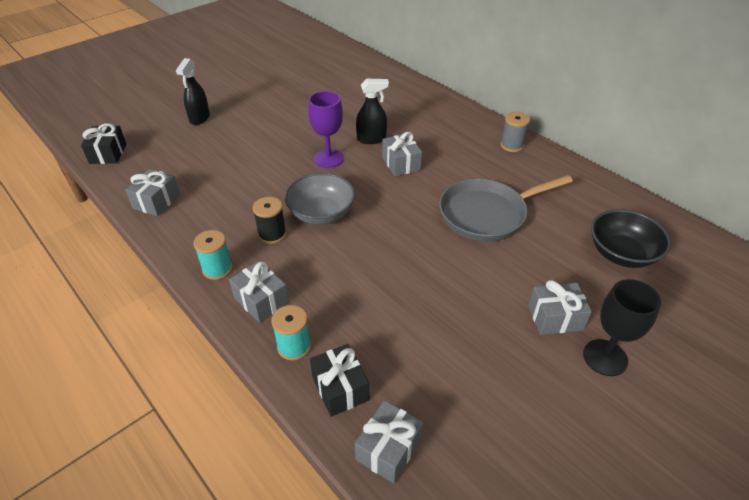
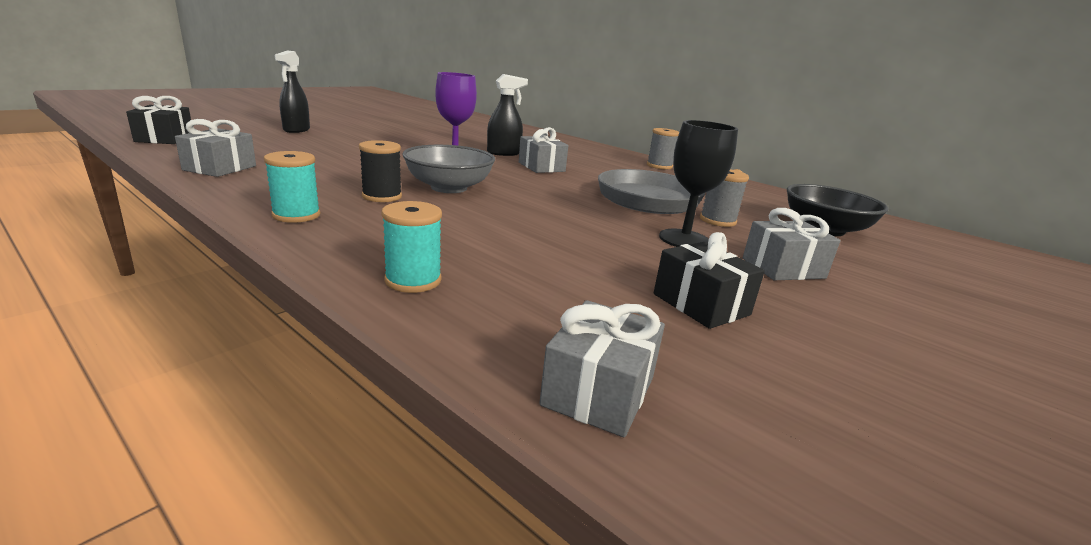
camera: 10 degrees left, 20 degrees down
(261, 300) = (361, 241): grey gift -> none
(340, 388) = (495, 322): black gift -> black gift (701, 304)
(530, 247) = (717, 220): none -> grey spool
(605, 357) = (872, 301): black goblet -> black goblet (684, 239)

